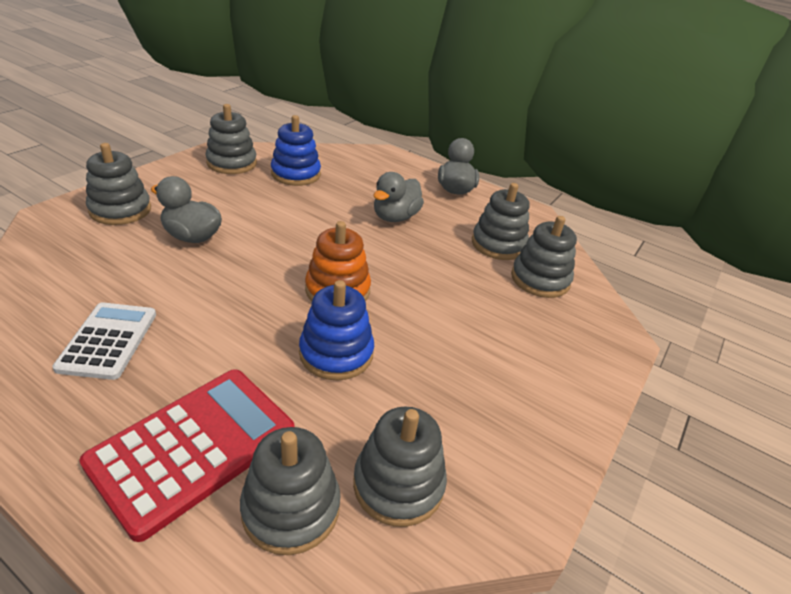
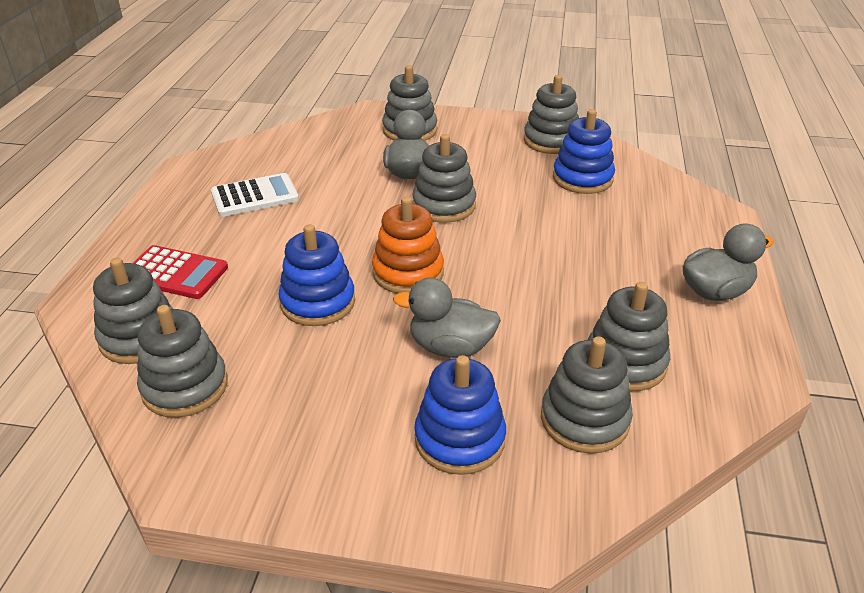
camera: 70 degrees right, 0 degrees up
(194, 447) = (175, 273): red calculator -> red calculator, size x0.65
(263, 239) = (444, 205): none -> grey stacking toy
(395, 217) = (583, 266): grey duck -> grey duck (450, 347)
(537, 335) = (459, 439): none -> blue stacking toy

